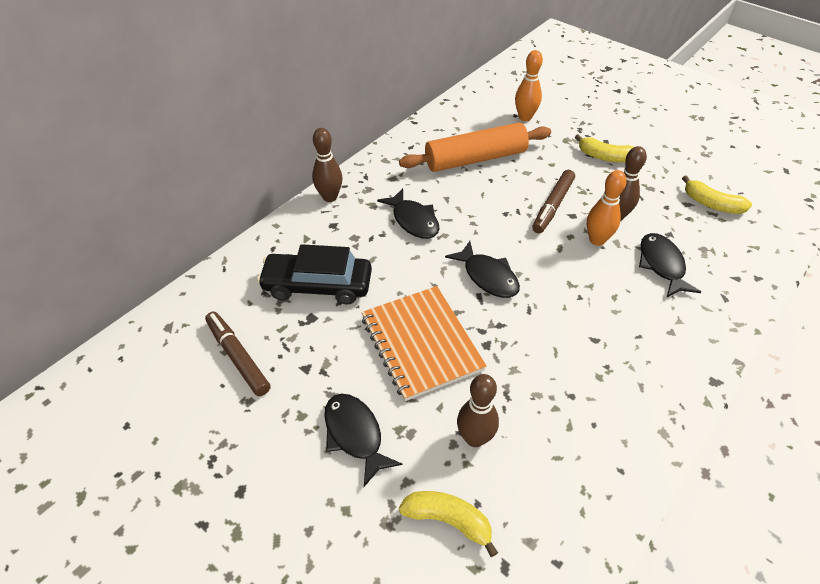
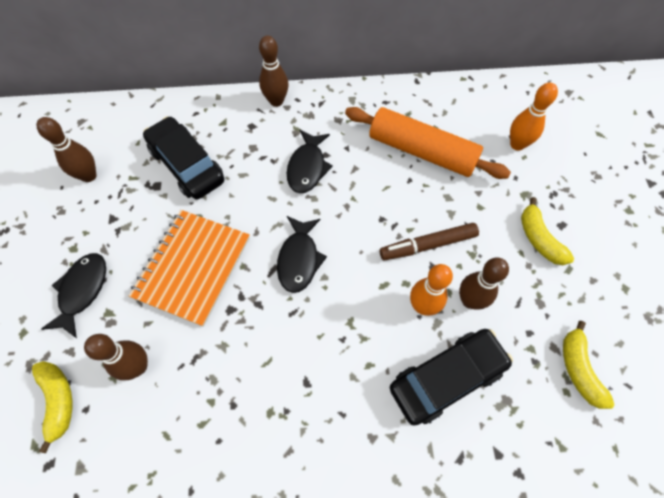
camera: 45 degrees right, 15 degrees up
(238, 357) = (89, 176): brown marker -> brown bowling pin
(662, 265) = (446, 378): black fish -> black car

